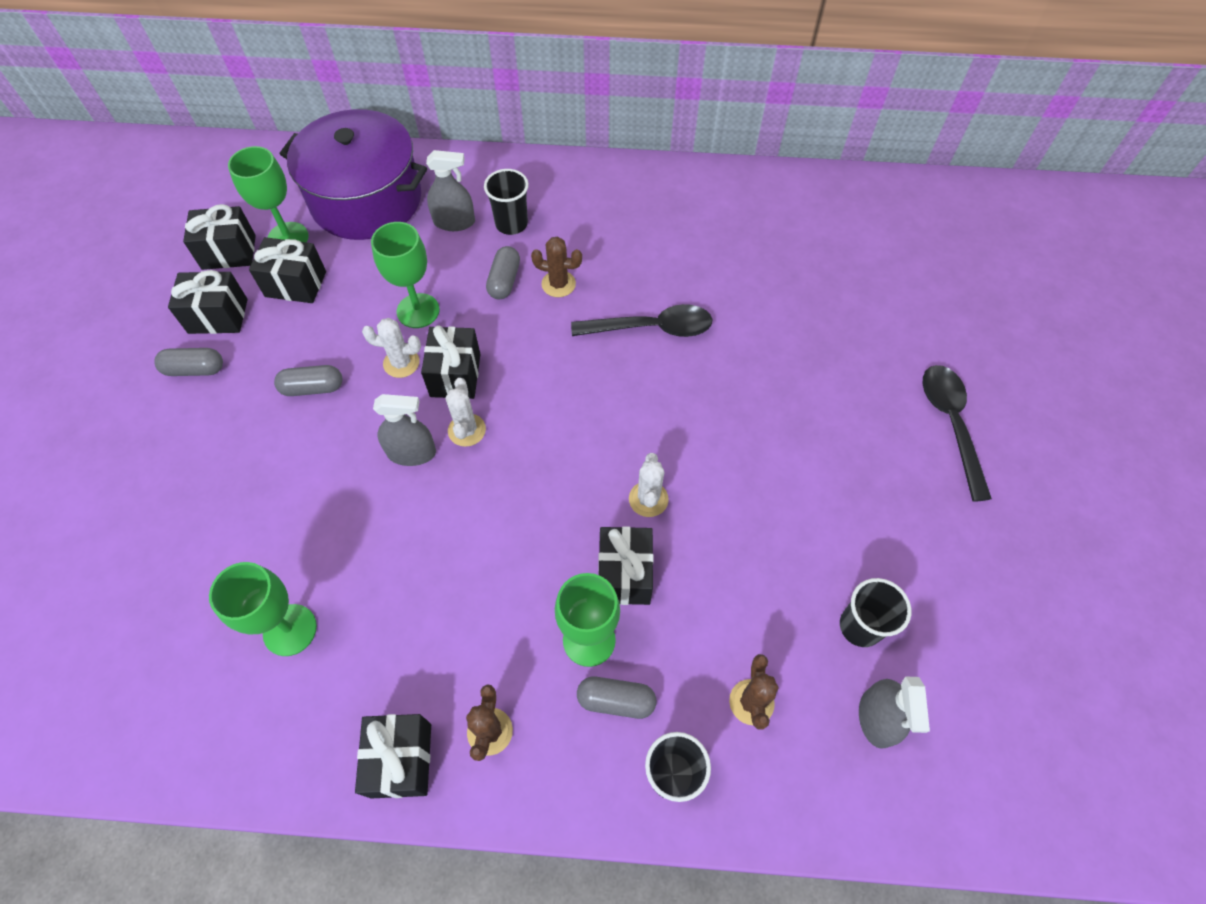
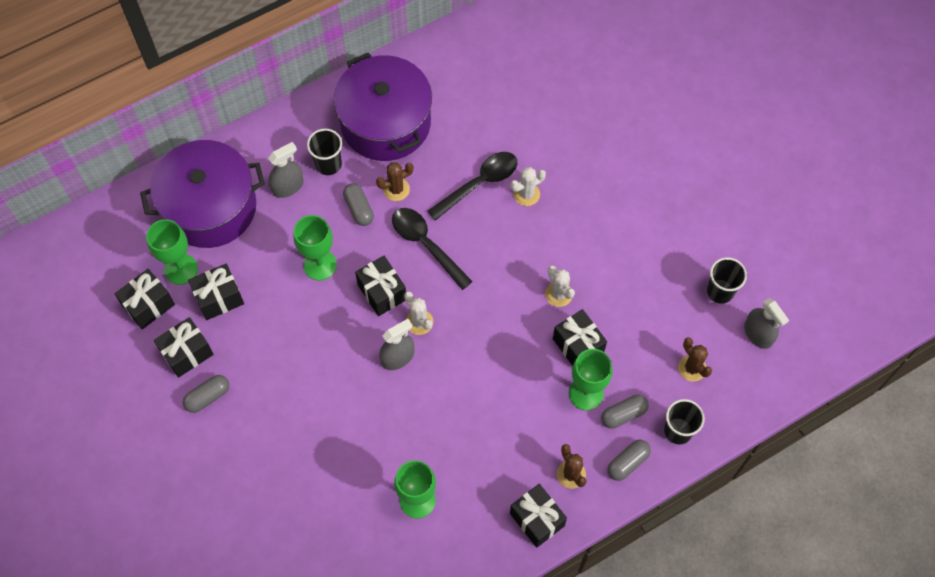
camera: 35 degrees left, 5 degrees up
(312, 388) = (298, 358): grey capsule -> grey capsule (627, 462)
(401, 363) = (340, 306): white cactus -> white cactus (526, 194)
(601, 217) = (385, 122): none -> purple pot
(951, 424) = (695, 139): black spoon -> black spoon (426, 245)

